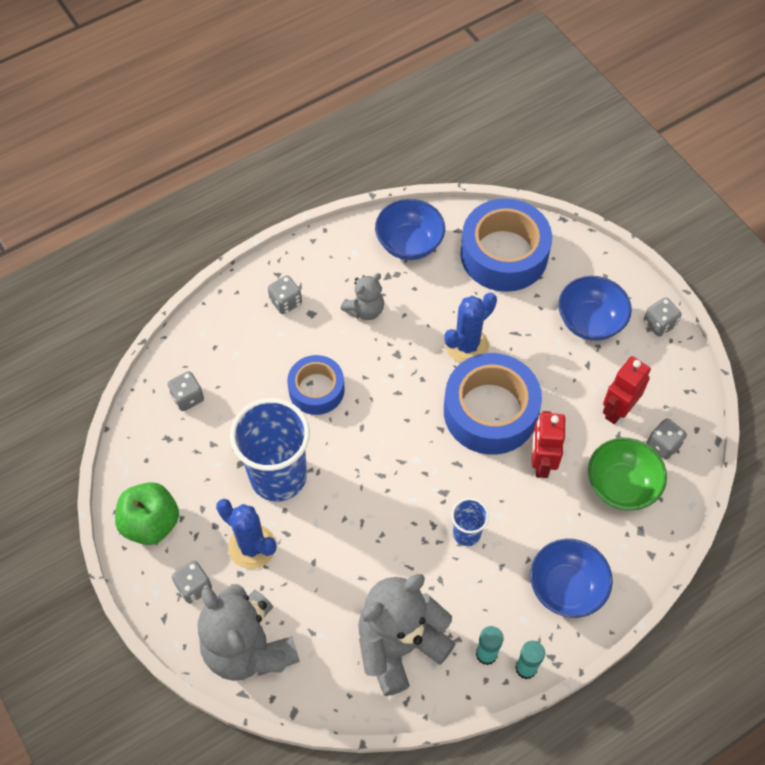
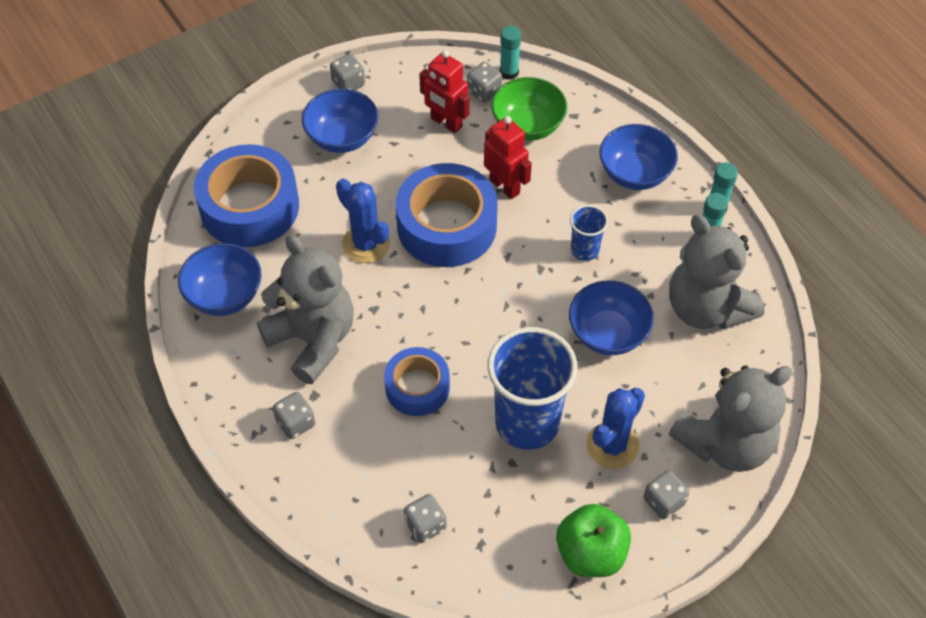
camera: 90 degrees left, 5 degrees down
(365, 310) = (313, 340): grey teddy bear -> grey teddy bear, size x1.93
(370, 549) = (608, 333): none -> blue bowl
(541, 462) = (505, 186): red robot -> red robot turned 135 degrees counterclockwise
(693, 469) = (509, 72): none -> turquoise glue stick

